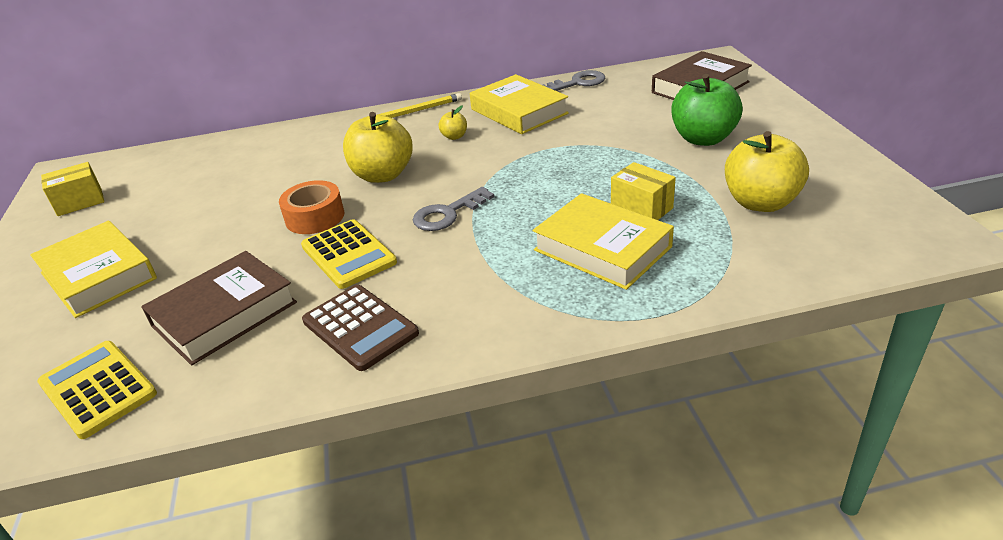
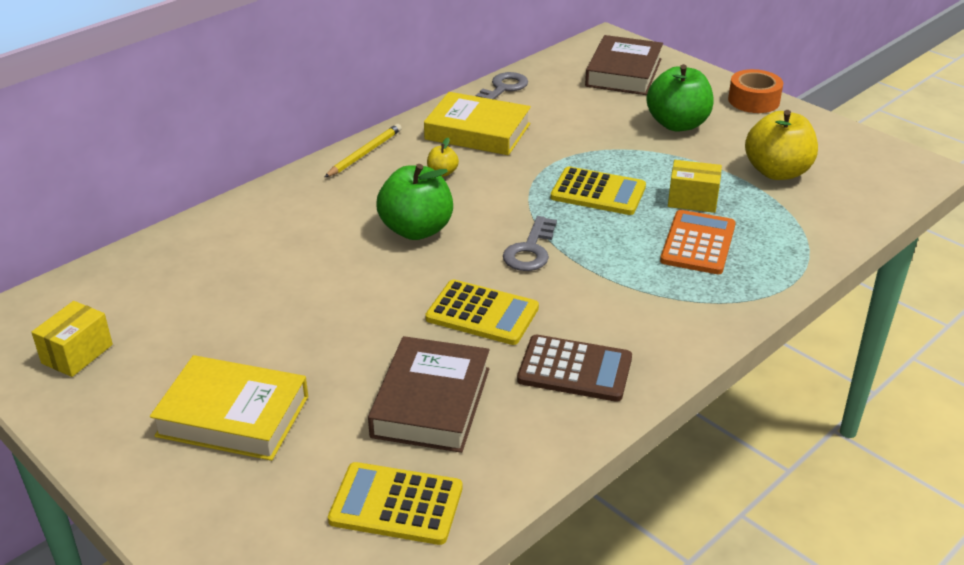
camera: 35 degrees left, 0 degrees up
(315, 217) = (399, 289): orange tape -> orange tape (753, 100)
(382, 175) = (416, 230): yellow apple -> green apple
(561, 180) = (598, 192): none -> yellow calculator
(602, 248) = (698, 243): yellow book -> orange calculator

